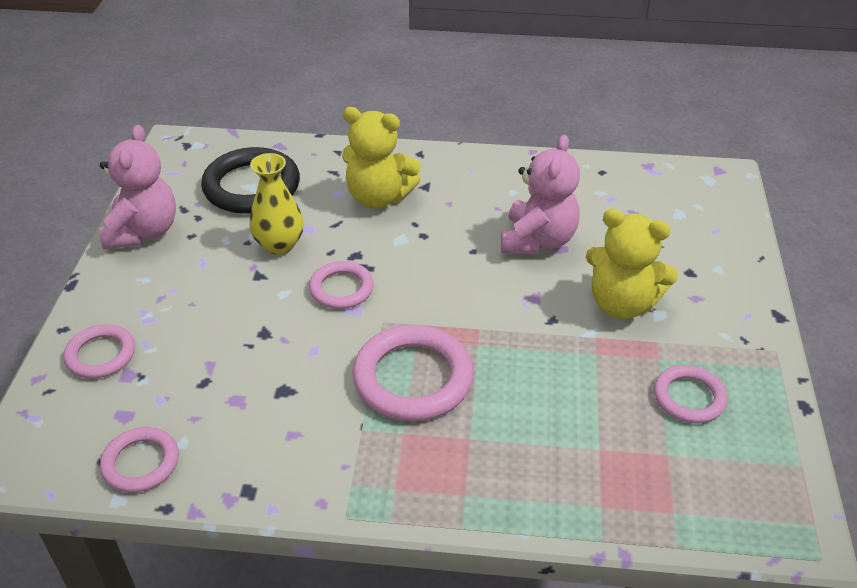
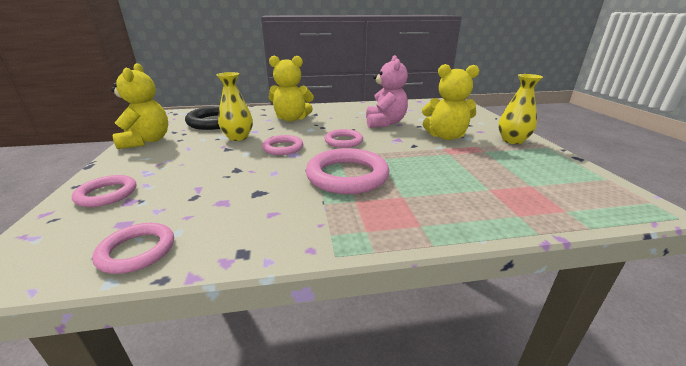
camera: 15 degrees left, 15 degrees down
(143, 232) = (146, 141): pink teddy bear -> yellow teddy bear
(689, 397) = (516, 162): pink ring -> pink ring (343, 141)
(732, 337) = (512, 140): none -> yellow vase

